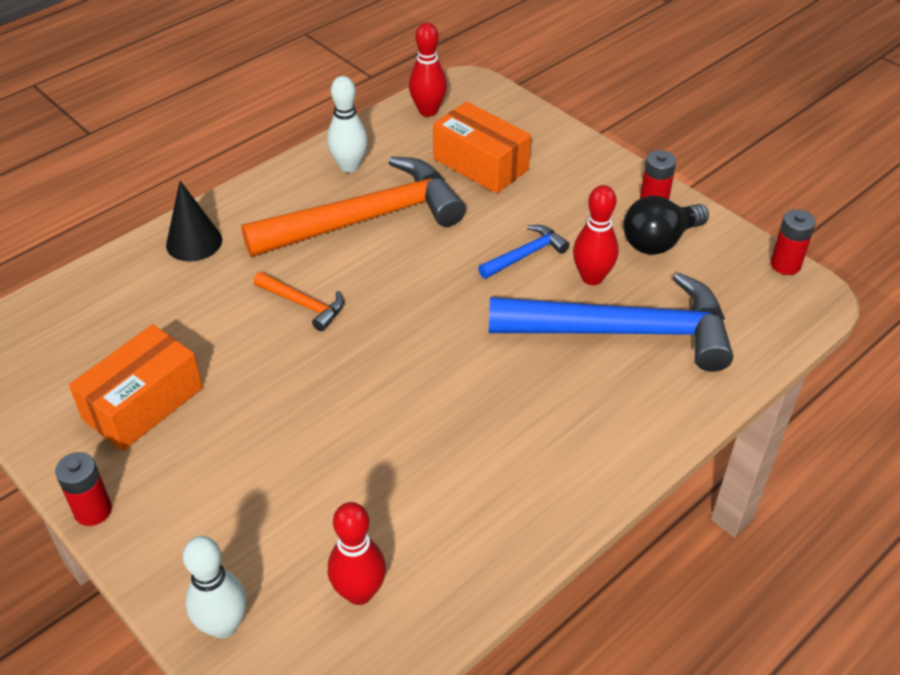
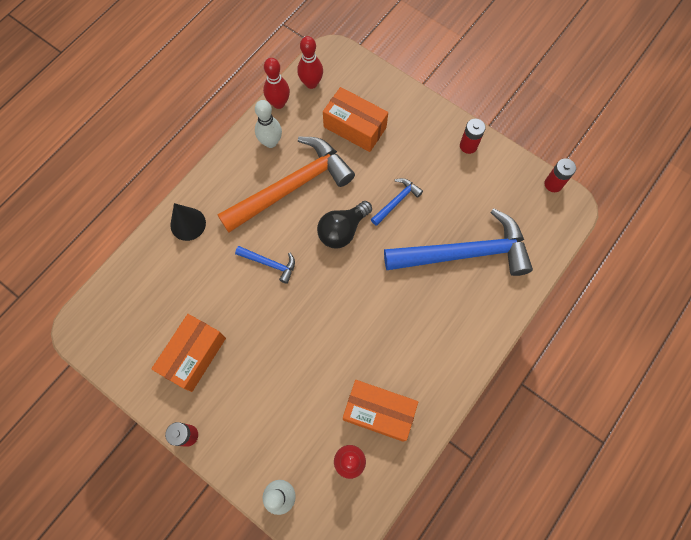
camera: 10 degrees left, 25 degrees up
(304, 304) = (270, 264): orange hammer -> blue hammer
(429, 527) = (378, 412): none -> orange box
(592, 277) = (439, 213): red bowling pin -> red bowling pin (278, 103)
(659, 241) = (476, 177): black light bulb -> black light bulb (342, 230)

